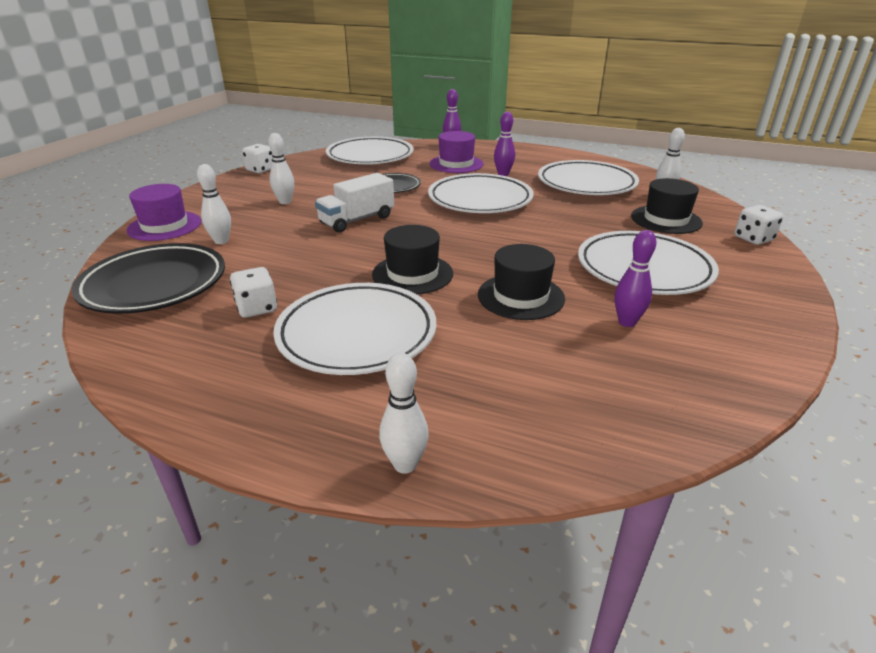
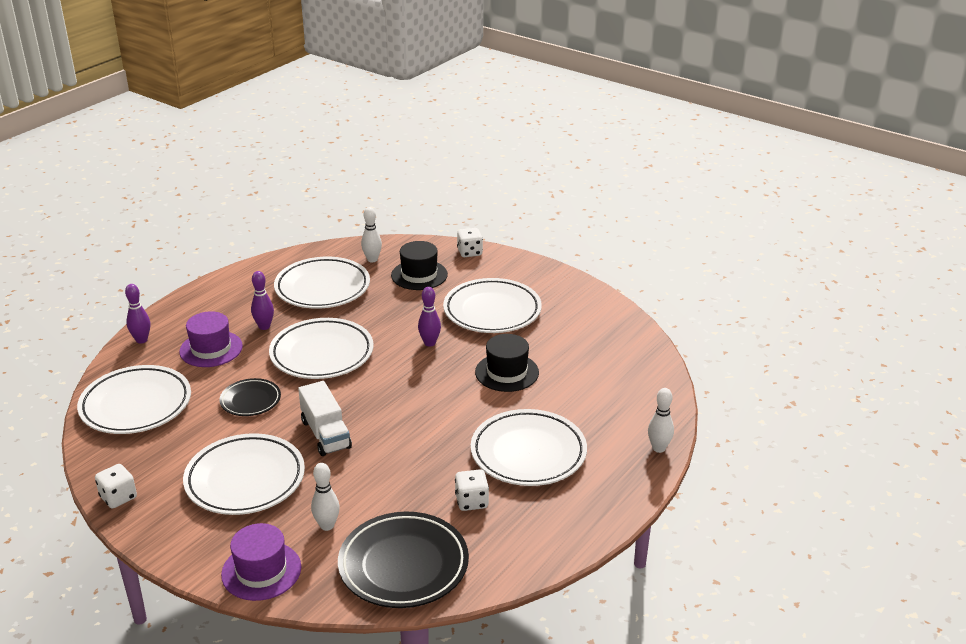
camera: 75 degrees left, 0 degrees up
(285, 202) = (245, 480): white bowling pin -> white plate
(412, 274) = (451, 416): black hat -> none
(627, 322) = (554, 339): purple bowling pin -> purple bowling pin (429, 343)

